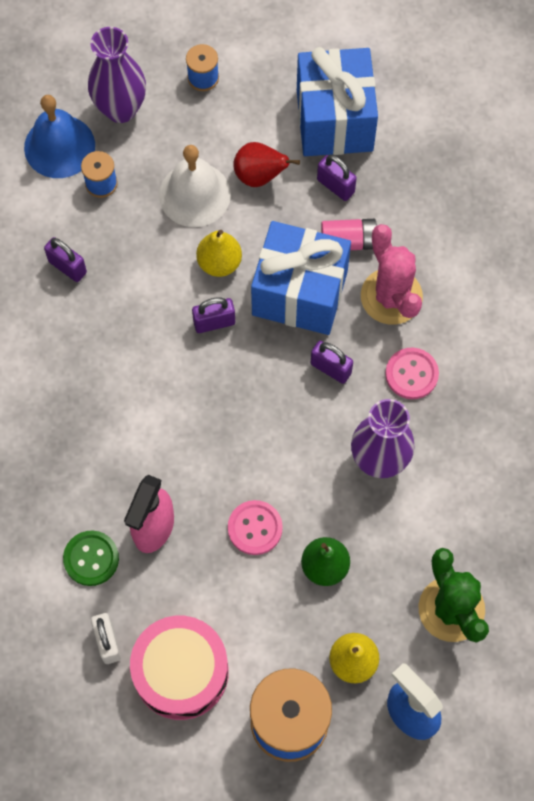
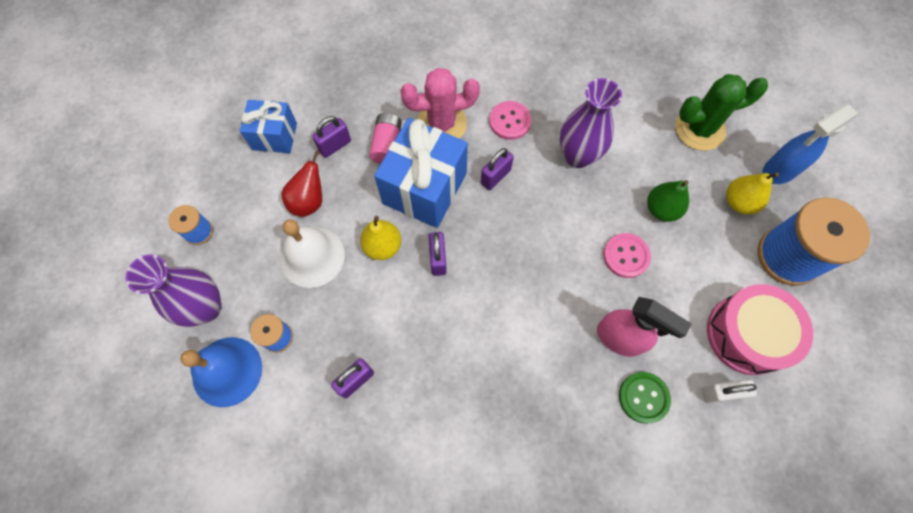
camera: 80 degrees left, 0 degrees up
(334, 120) = (274, 136): blue gift -> blue gift, size x0.60

